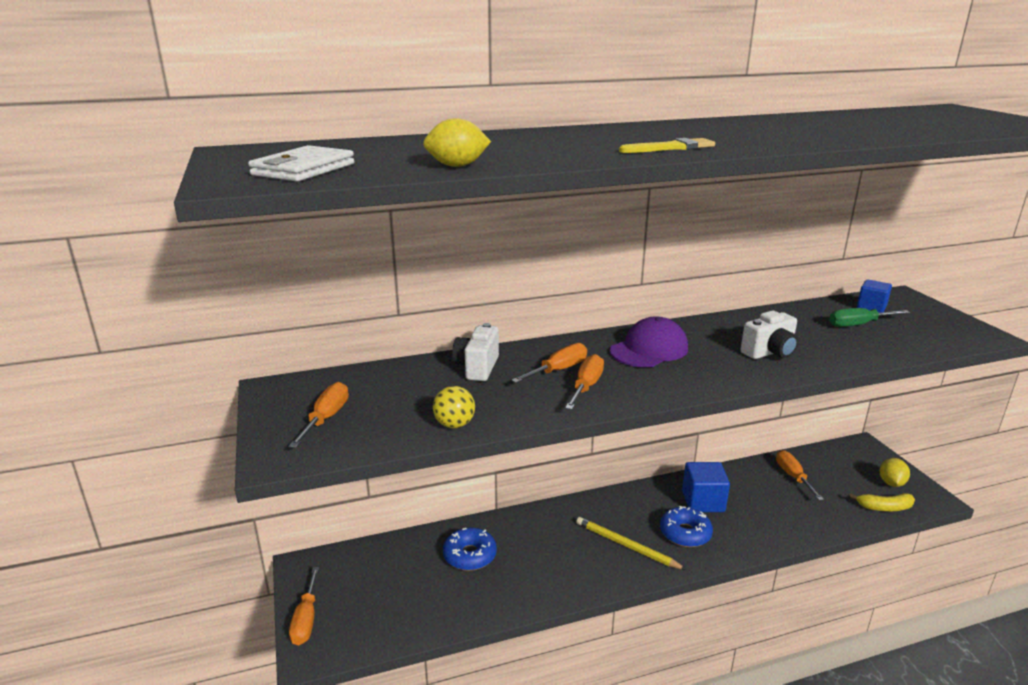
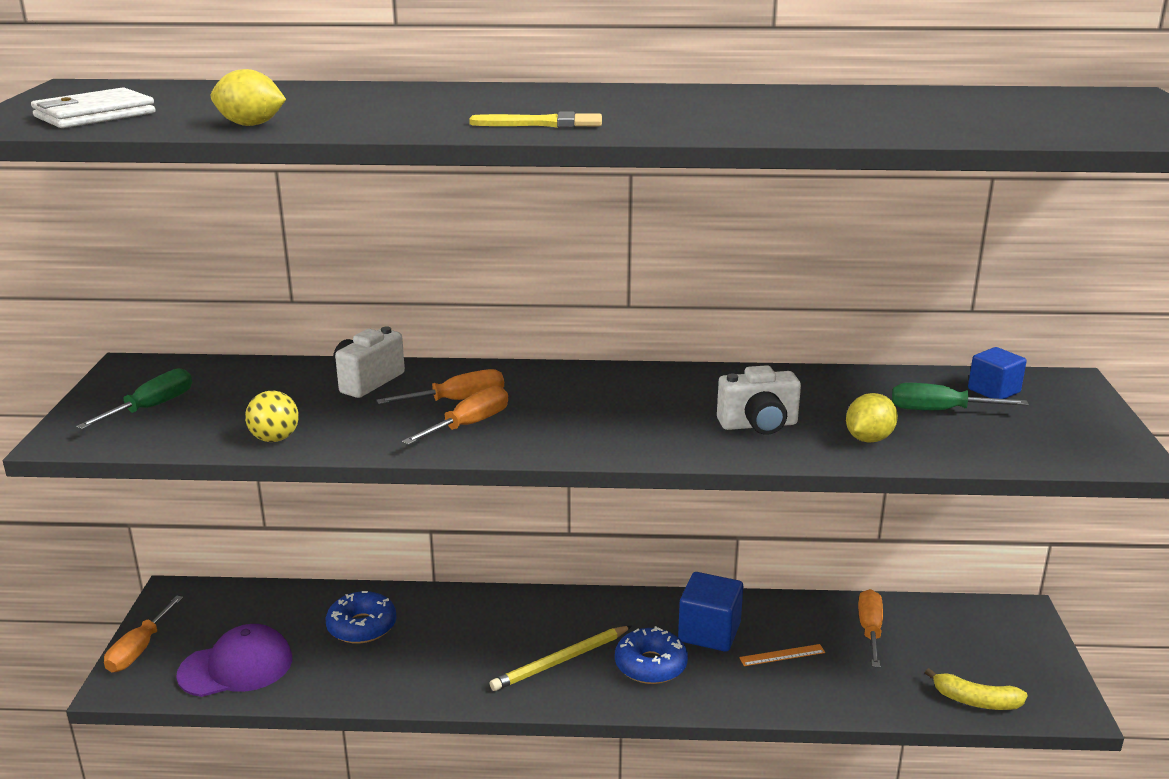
camera: 20 degrees right, 0 degrees up
(326, 418) = (151, 407): orange screwdriver -> green screwdriver
(626, 546) = (561, 661): yellow pencil -> yellow pencil turned 90 degrees counterclockwise
(649, 349) = (600, 395): purple cap -> purple cap (236, 667)
(757, 506) = (782, 655): none -> orange ruler
(891, 483) = (1018, 672): yellow lemon -> yellow lemon (868, 439)

